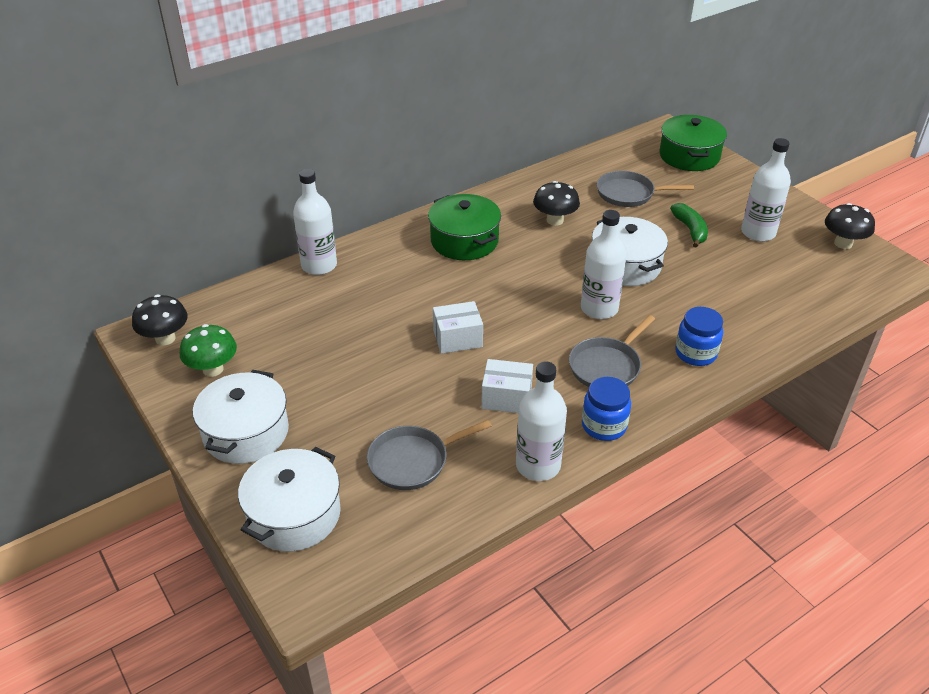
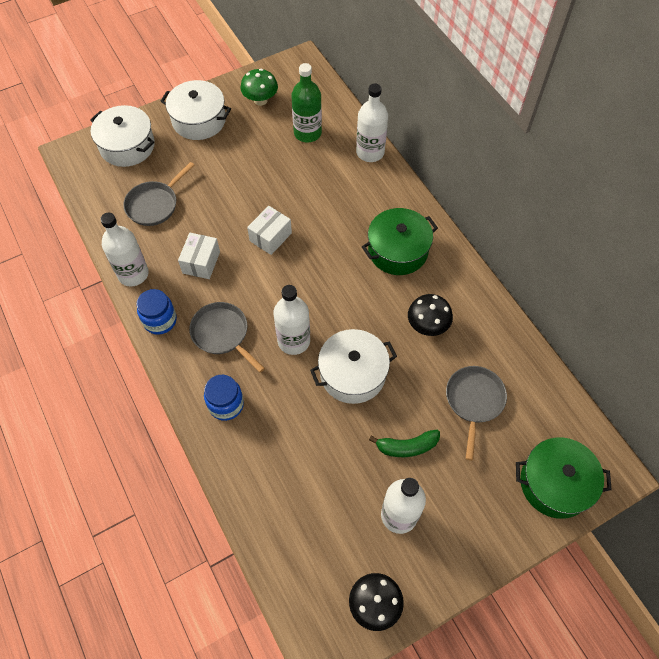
camera: 95 degrees right, 20 degrees up
(165, 338) = (295, 74): black mushroom -> none
(282, 319) = (307, 133): none -> green bottle
(413, 461) = (154, 204): grey pan -> grey pan turned 120 degrees counterclockwise
(457, 338) = (270, 237): white box -> white box turned 45 degrees clockwise

